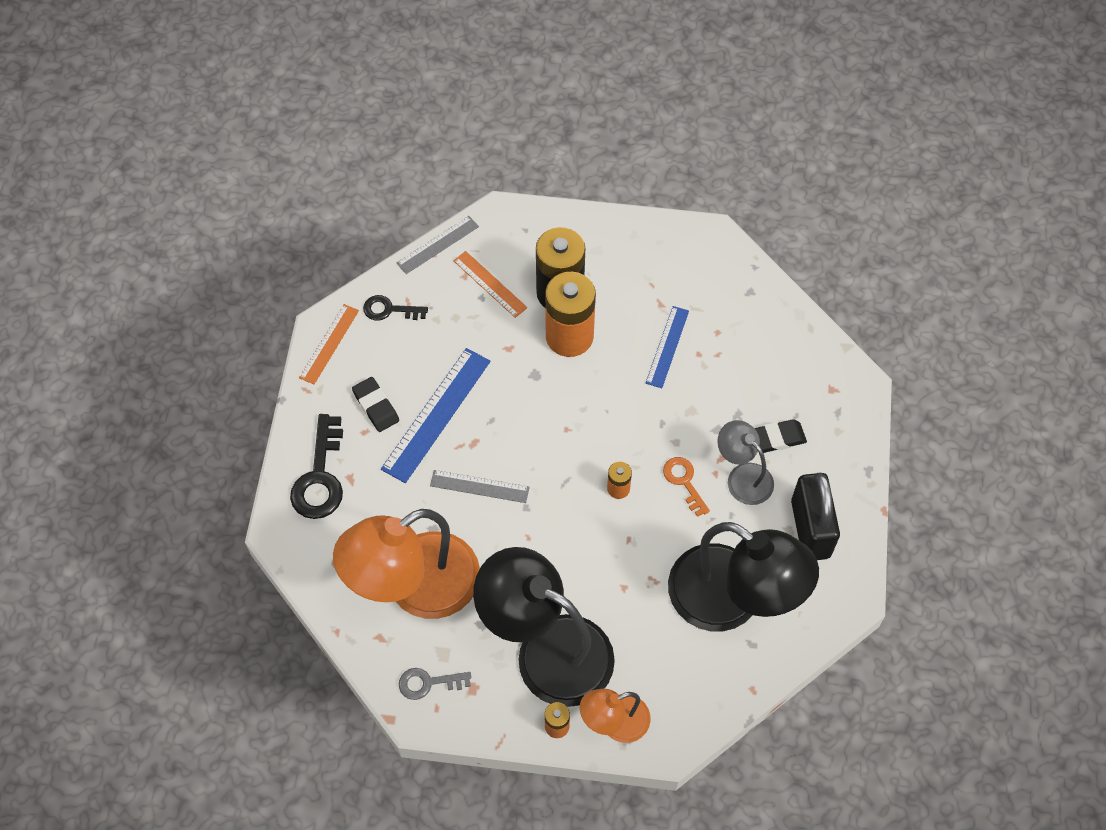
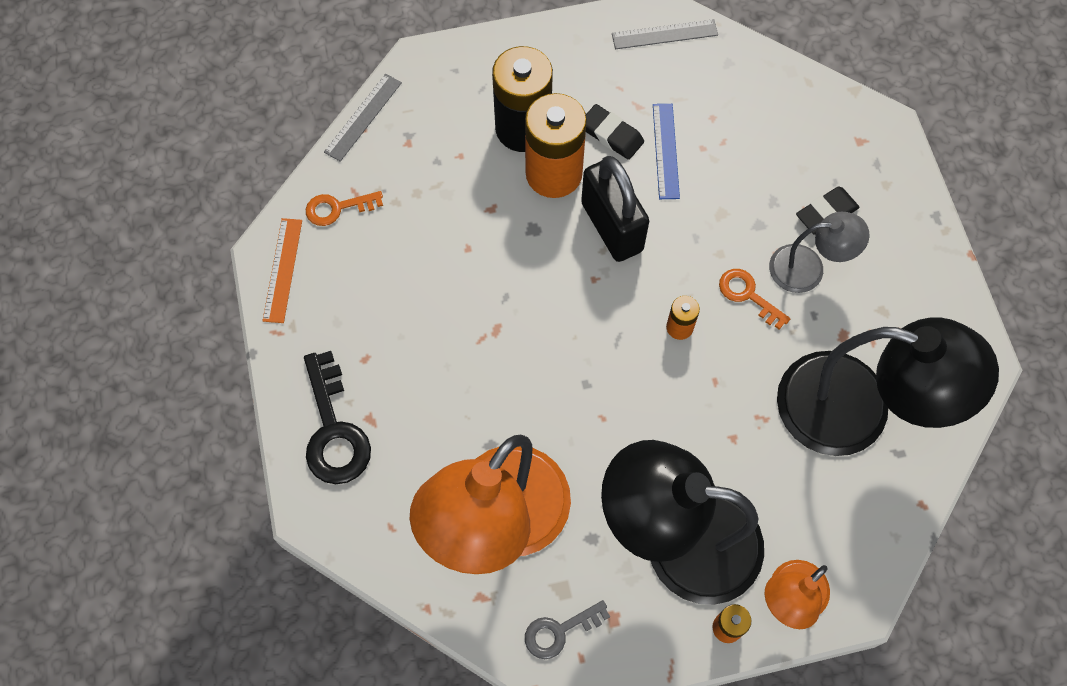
camera: 20 degrees left, 5 degrees up
(376, 406) = (366, 325): black eraser -> black eraser (611, 135)
(389, 310) = (337, 208): black key -> orange key
(436, 414) = (440, 311): blue ruler -> none
(479, 486) = (523, 377): grey ruler -> grey ruler (664, 34)
(490, 284) = (440, 143): orange ruler -> none
(742, 477) = (808, 268): grey lamp -> grey lamp turned 150 degrees clockwise
(810, 529) = (905, 302): black padlock -> black padlock (612, 227)

